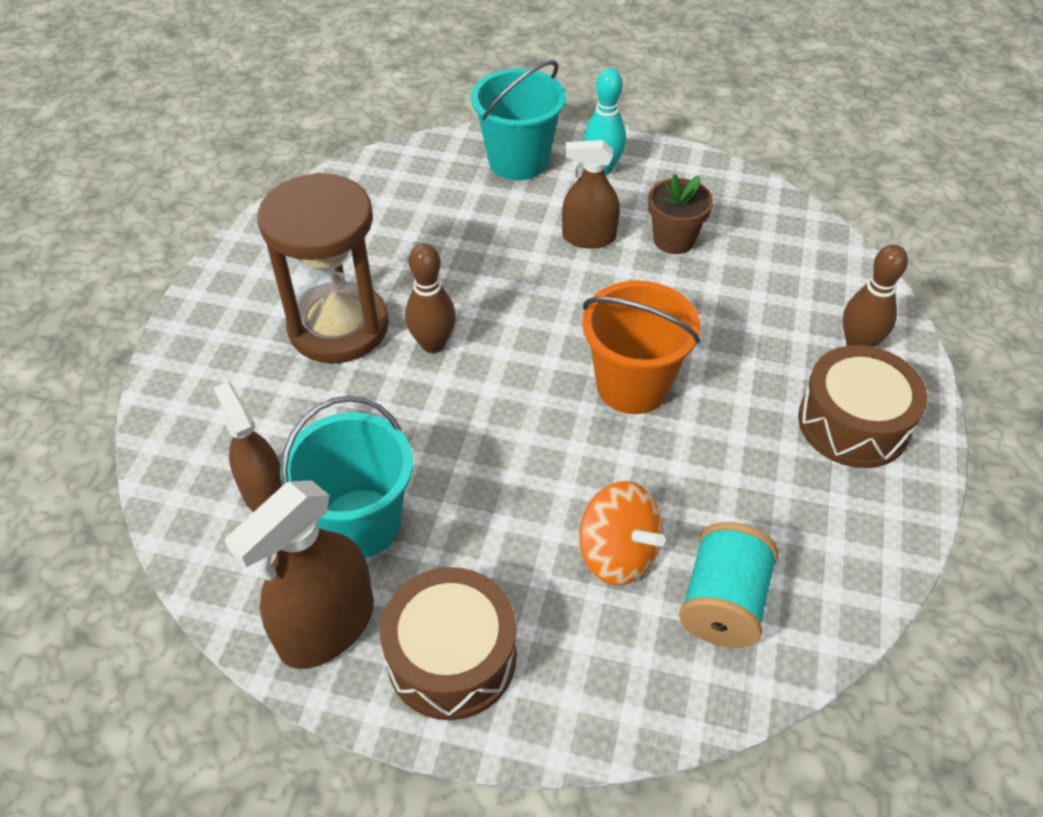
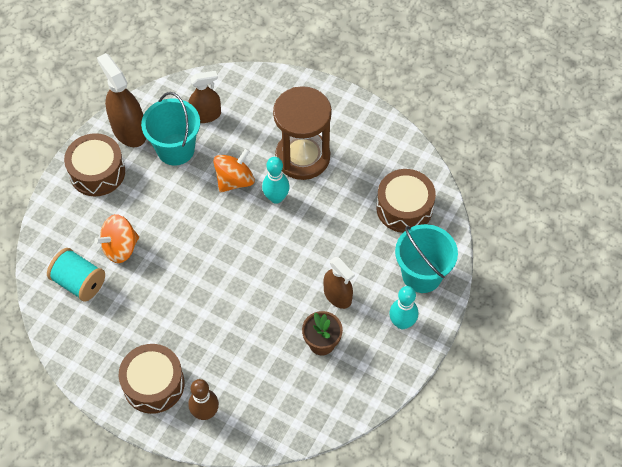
camera: 105 degrees right, 10 degrees up
(409, 194) = (404, 208): none -> brown drum
(411, 410) = (235, 180): none -> orange spinning top
(433, 344) = (276, 197): brown bowling pin -> turquoise bowling pin
(589, 237) = (337, 296): brown spray bottle -> brown spray bottle turned 120 degrees clockwise
(632, 385) = (216, 284): orange bucket -> none

